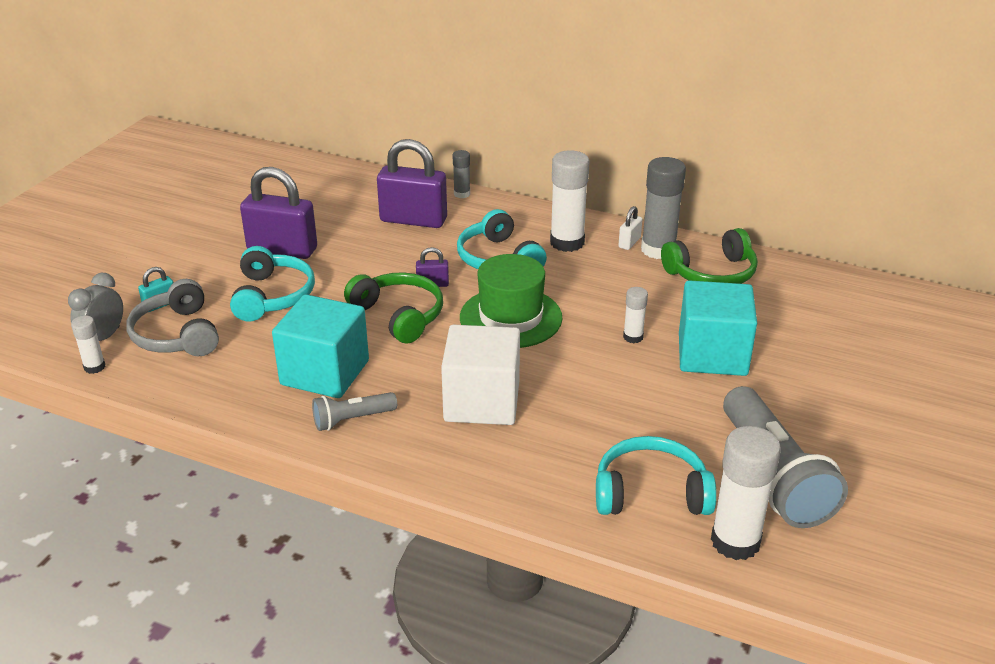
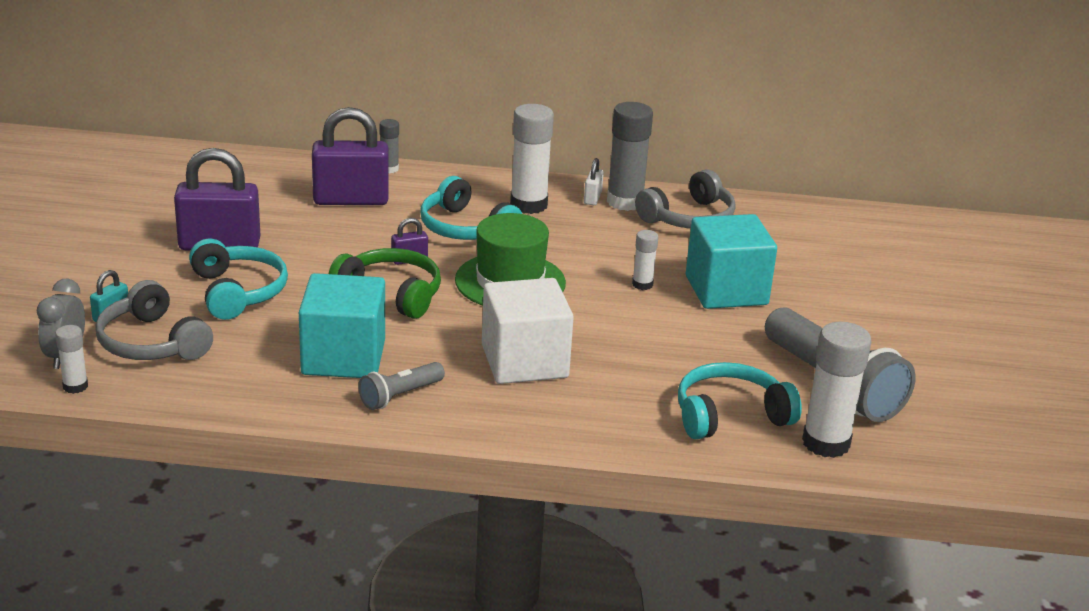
camera: 20 degrees left, 5 degrees down
(712, 273) = (689, 218): green headphones -> grey headphones

